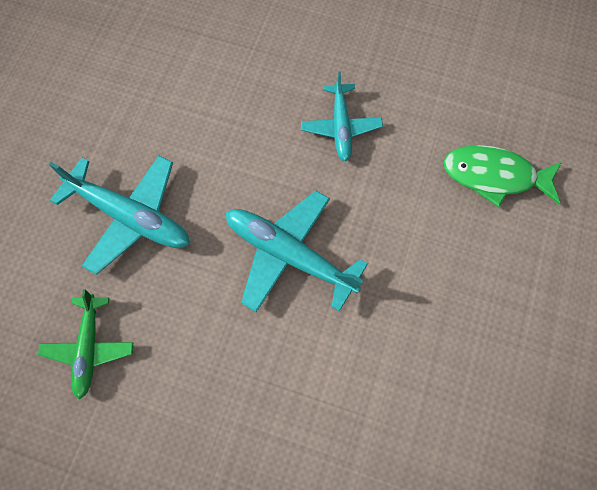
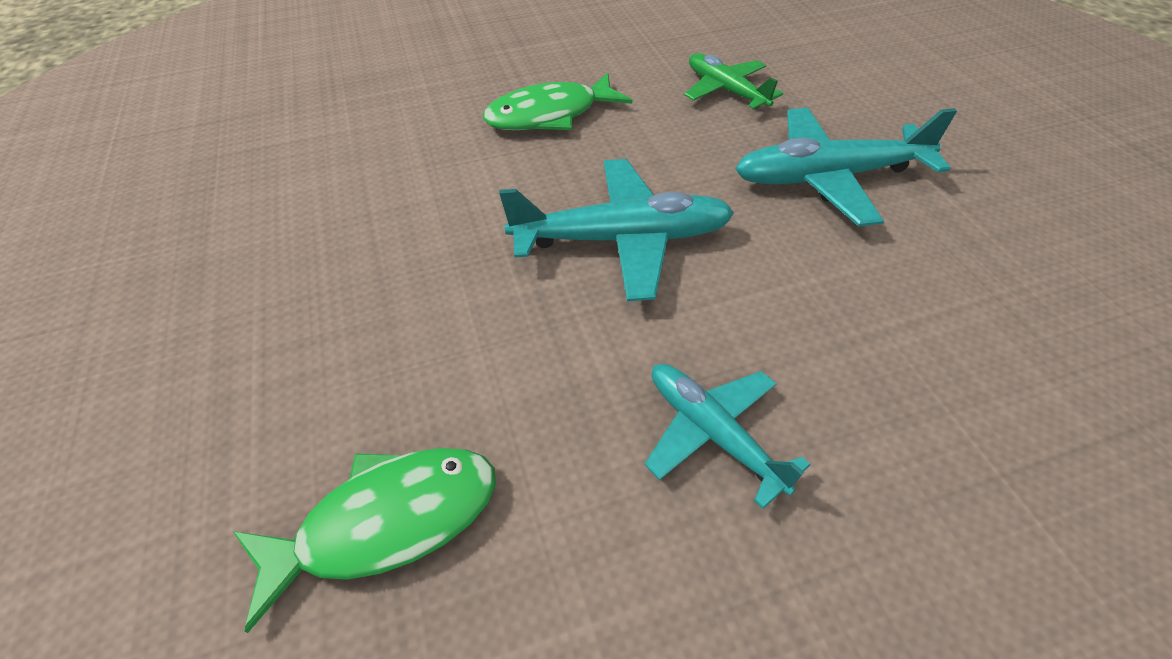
camera: 145 degrees right, 20 degrees down
(237, 418) = (549, 115): none -> green fish

